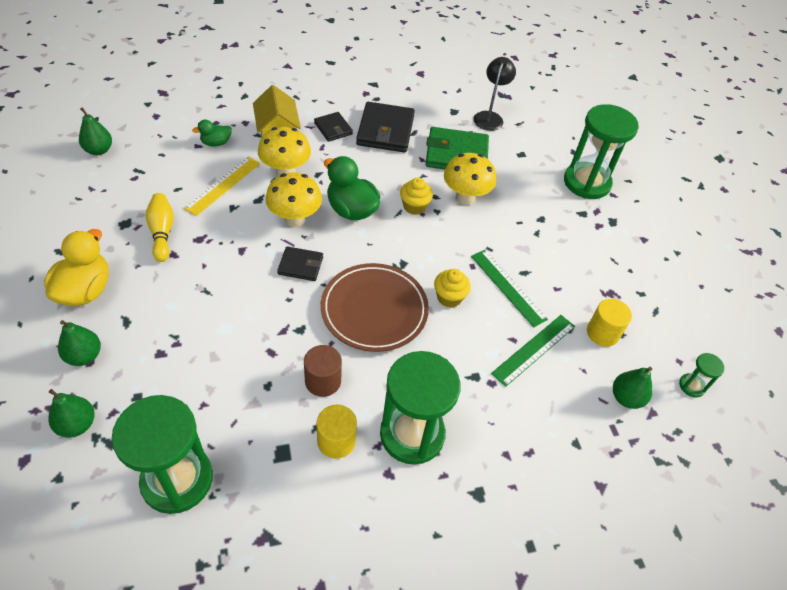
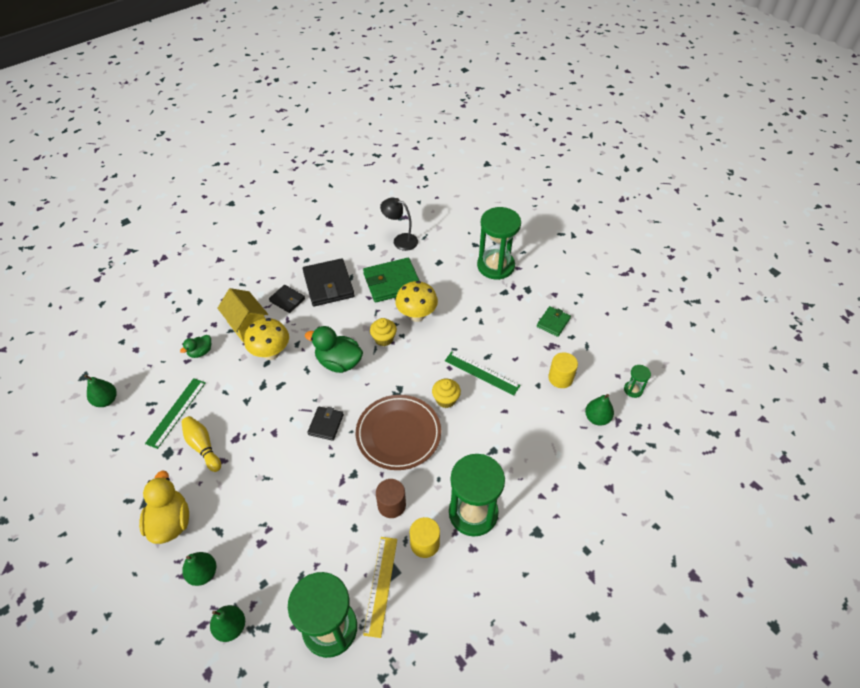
camera: 20 degrees left, 0 degrees up
(223, 185) = (228, 386): yellow ruler -> yellow ruler (381, 585)
(295, 219) = (300, 389): yellow mushroom -> none
(300, 265) = (326, 424): black wallet -> black wallet turned 60 degrees counterclockwise
(489, 117) = (400, 240): black lamp -> black lamp turned 60 degrees counterclockwise
(534, 349) = (522, 411): green ruler -> green ruler (176, 412)
(626, 269) = (553, 322): none -> green wallet

